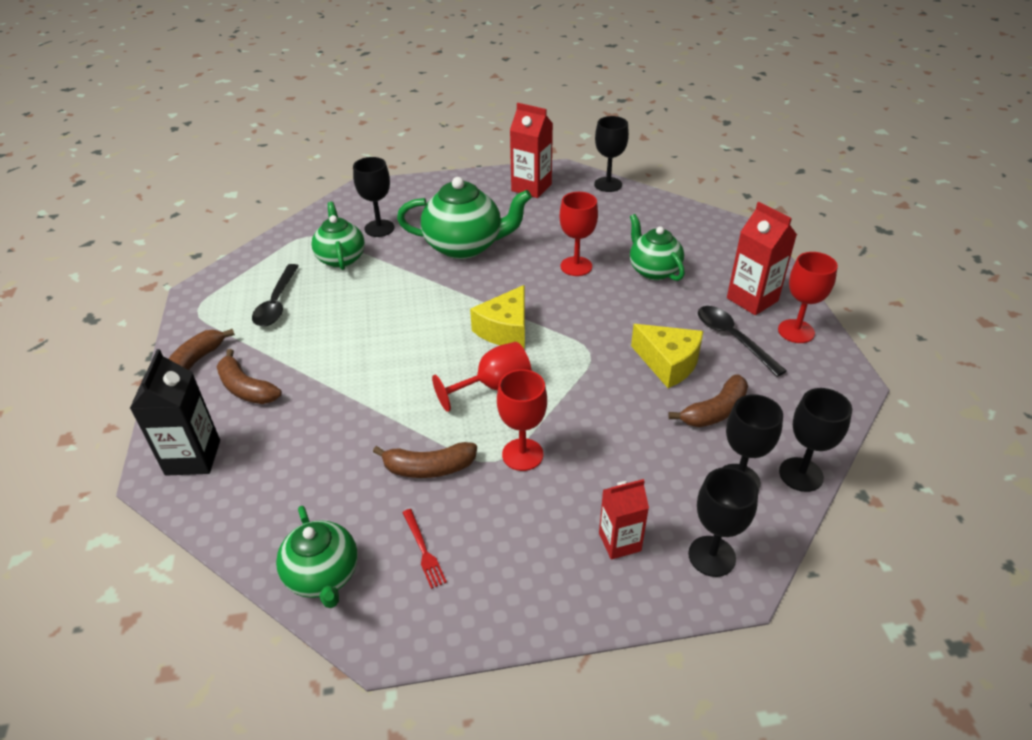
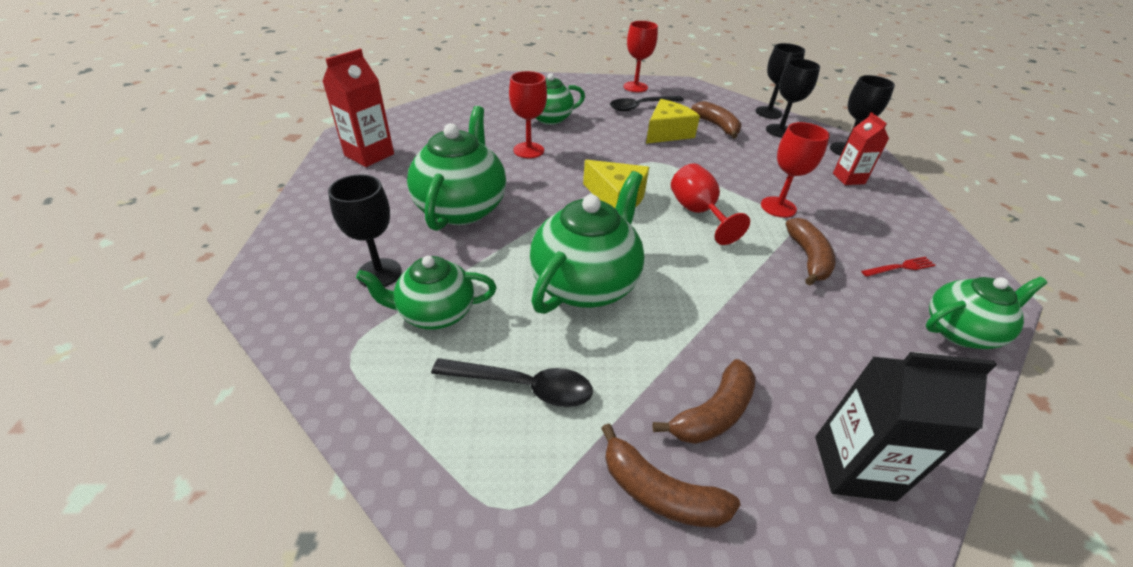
camera: 85 degrees left, 0 degrees up
(376, 320) = (585, 283): none -> green teapot
(608, 184) = (398, 116): black goblet -> none
(752, 299) = (597, 92): red carton -> none

